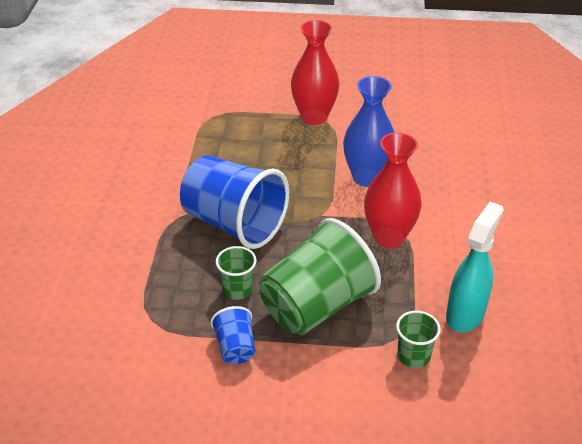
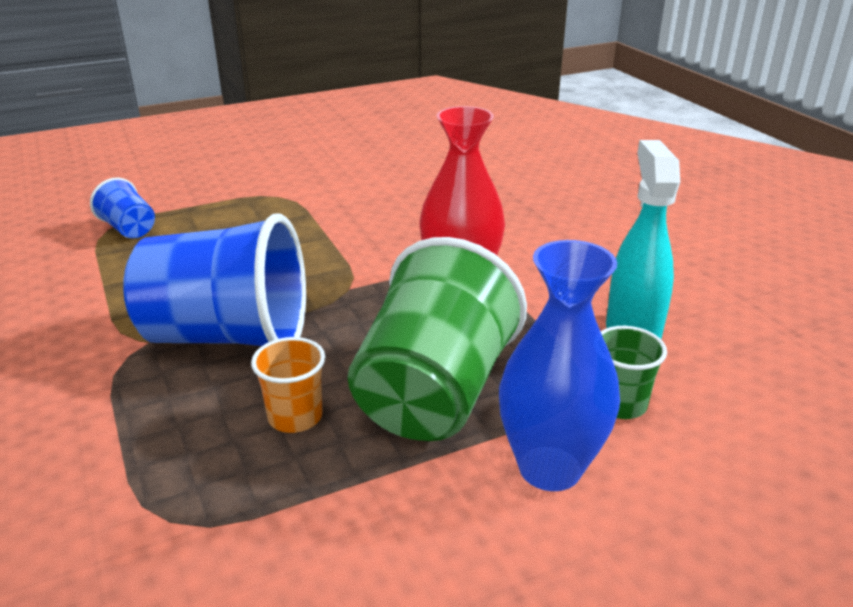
camera: 30 degrees left, 10 degrees down
(235, 347) = (353, 501): blue cup -> blue cup (129, 229)
(237, 289) = (295, 417): green cup -> orange cup
(314, 117) = (258, 196): red vase -> none
(367, 177) = (377, 234): blue vase -> blue vase (550, 468)

